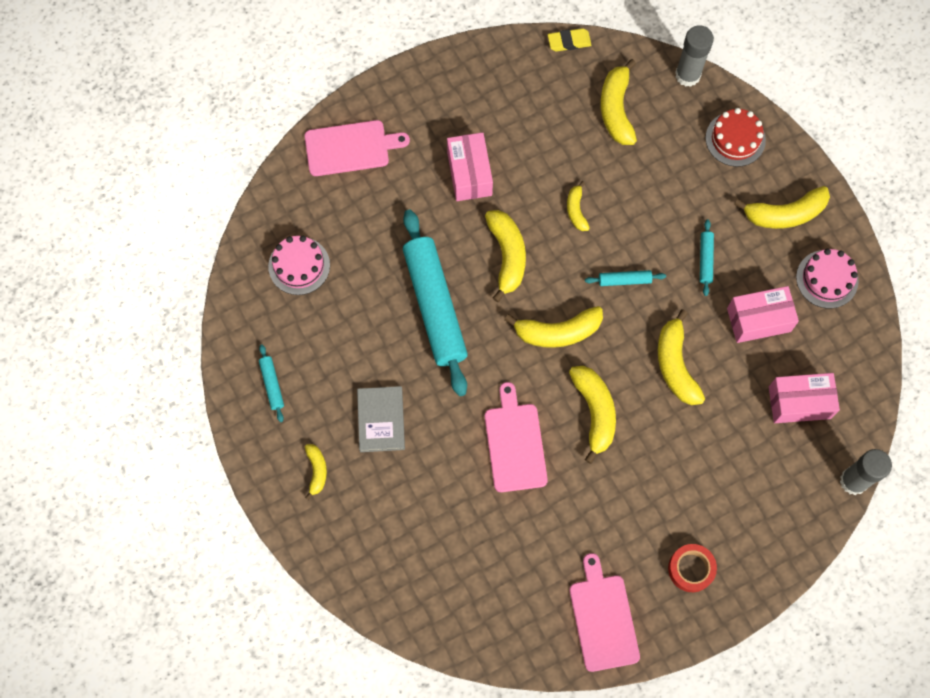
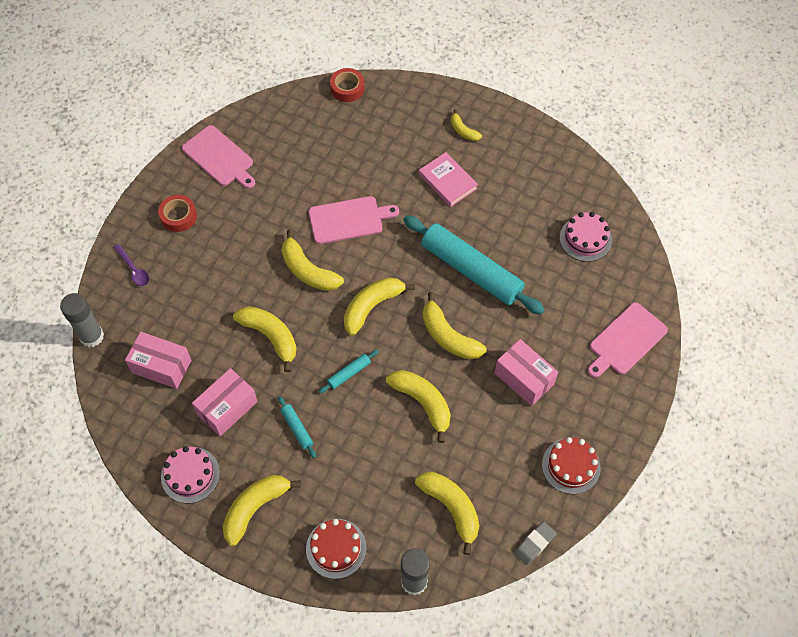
camera: 145 degrees right, 10 degrees down
(272, 384) = (535, 159): turquoise rolling pin -> none
(381, 420) = (447, 181): grey book -> pink book
(399, 618) = (347, 88): none -> red tape
(490, 79) = (571, 466): none -> red cake
(515, 443) = (349, 219): pink cutting board -> pink cutting board turned 60 degrees counterclockwise
(569, 42) = (534, 544): yellow eraser -> grey eraser
(576, 210) = (423, 403): yellow banana -> yellow banana, size x1.79
(773, 532) = (134, 270): none -> purple spoon
(799, 402) = (161, 366): pink box -> pink box turned 60 degrees clockwise

